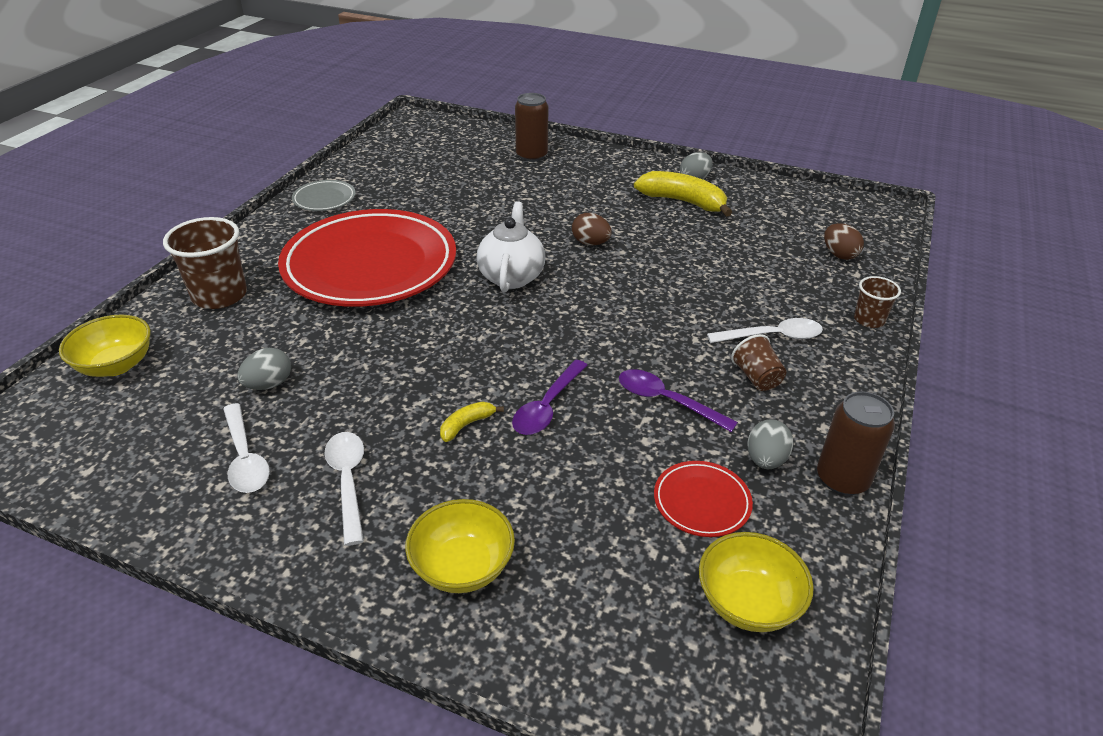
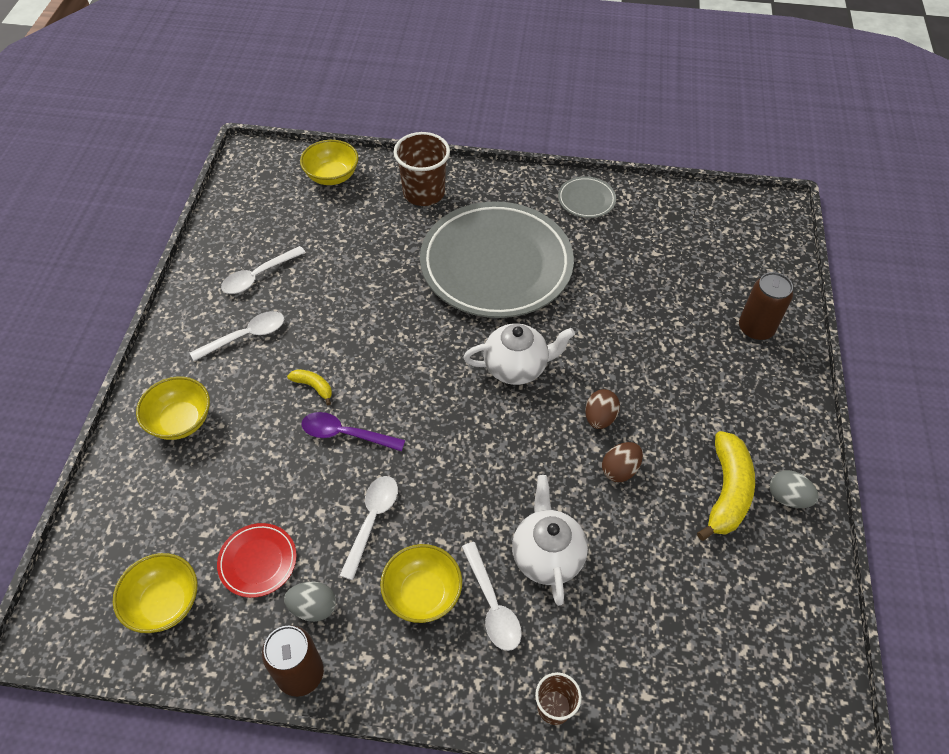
camera: 75 degrees right, 15 degrees up
(269, 384) = (331, 260): grey egg -> none
(370, 265) = (496, 265): red plate -> grey plate
(667, 401) = (372, 521): purple spoon -> white spoon
(726, 297) = (547, 555): none -> white teapot
(756, 378) = (422, 593): brown cup -> yellow bowl
(839, 255) = (682, 675): brown egg -> brown egg (620, 470)

